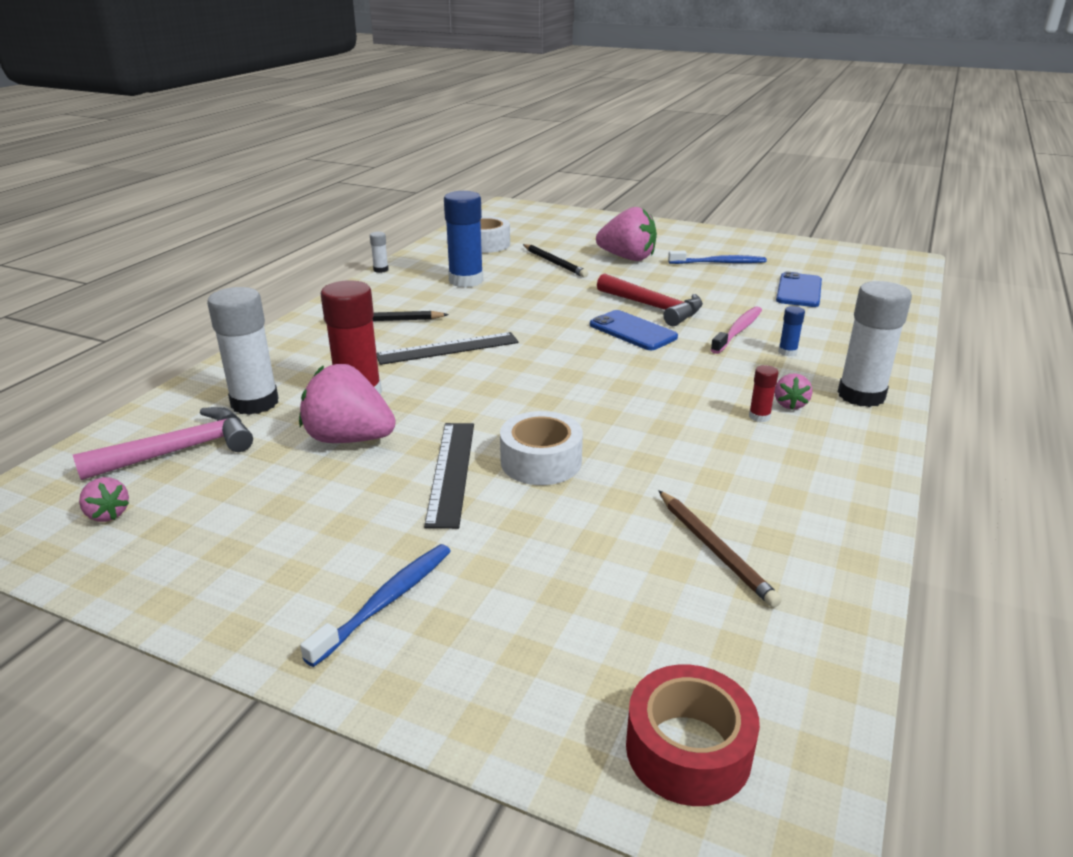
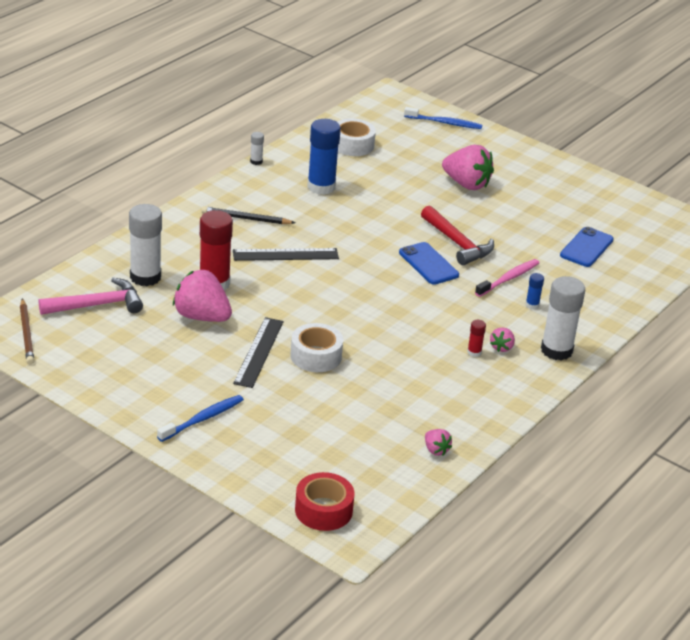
camera: 10 degrees right, 5 degrees up
(108, 514) = (57, 340): pink strawberry -> pink strawberry (435, 450)
(554, 263) = (401, 179): black pencil -> none
(714, 549) = (390, 428): brown pencil -> brown pencil (26, 334)
(719, 263) = (541, 204): blue toothbrush -> blue toothbrush (444, 123)

